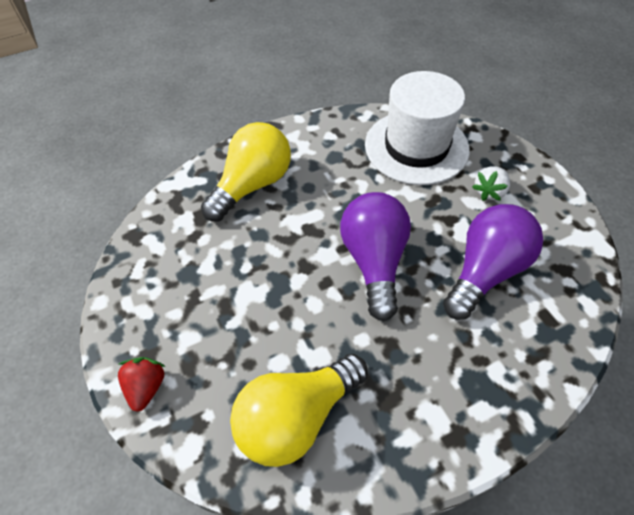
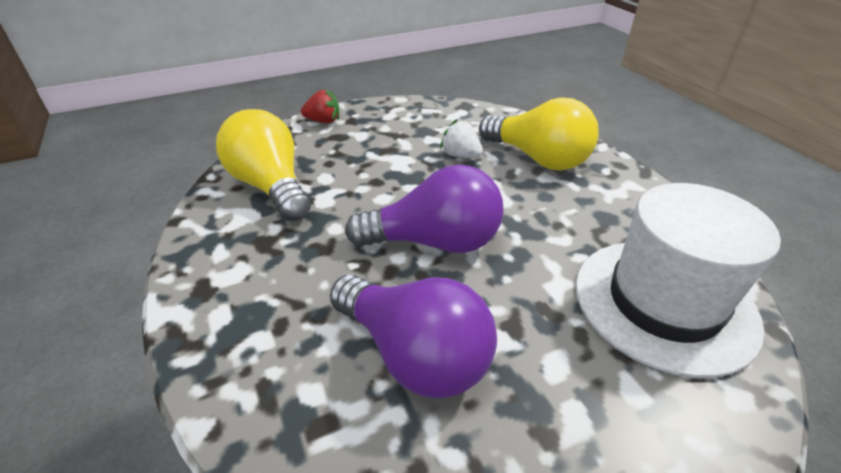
camera: 90 degrees right, 15 degrees down
(489, 192) = (586, 392): white strawberry -> white strawberry (460, 155)

